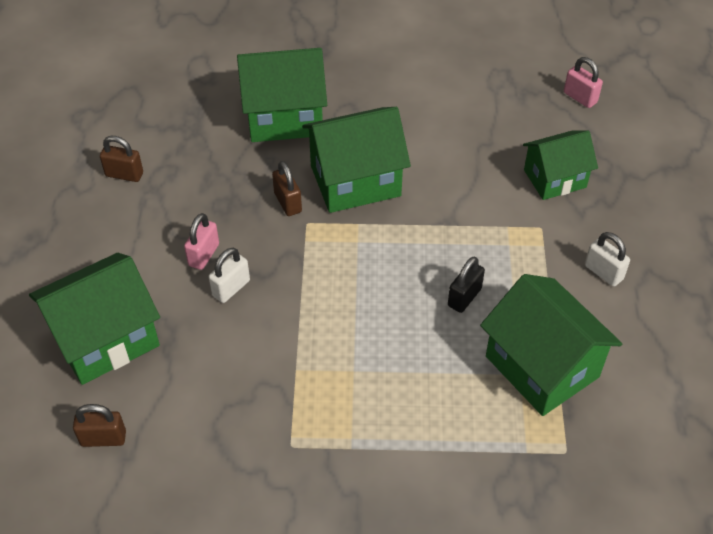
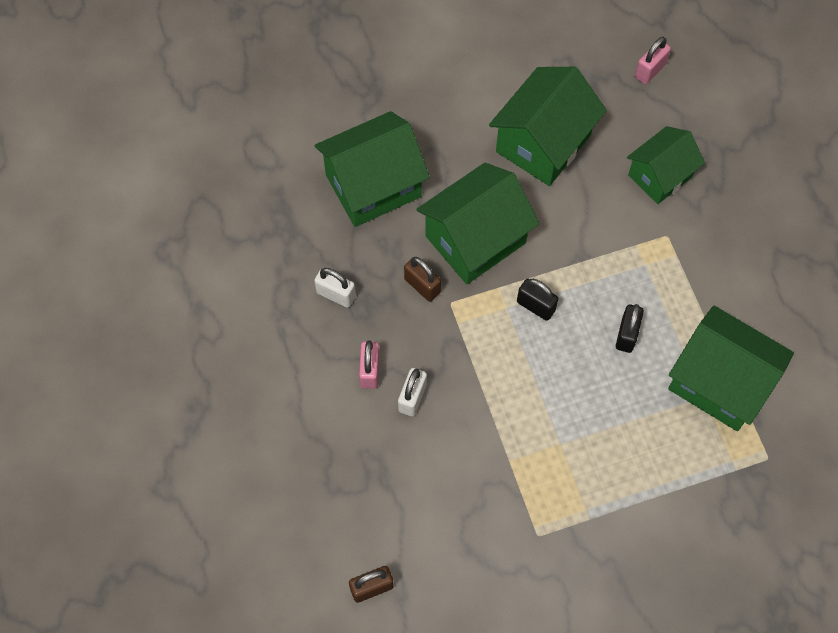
camera: 20 degrees left, 15 degrees up
(105, 338) = (322, 490): green house -> green house (543, 143)
(124, 174) = (247, 306): brown padlock -> none
(386, 248) = (535, 306): none -> black padlock
(580, 98) = (650, 70): pink padlock -> pink padlock turned 75 degrees counterclockwise
(603, 272) = (739, 266): white padlock -> white padlock (336, 294)

